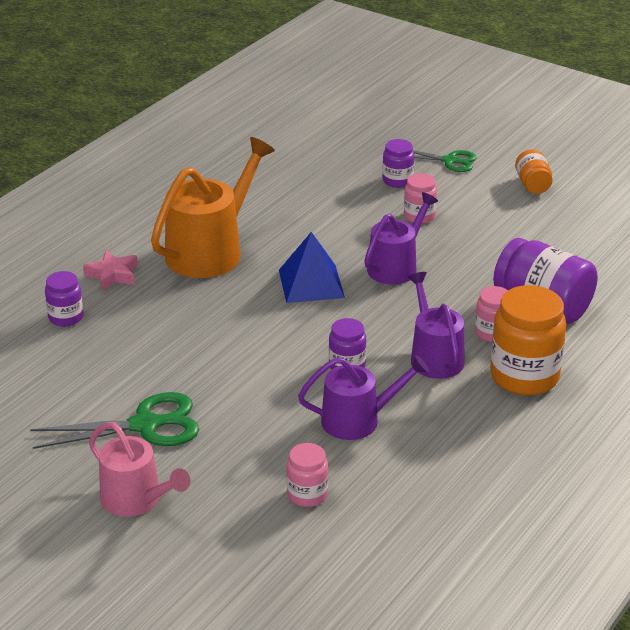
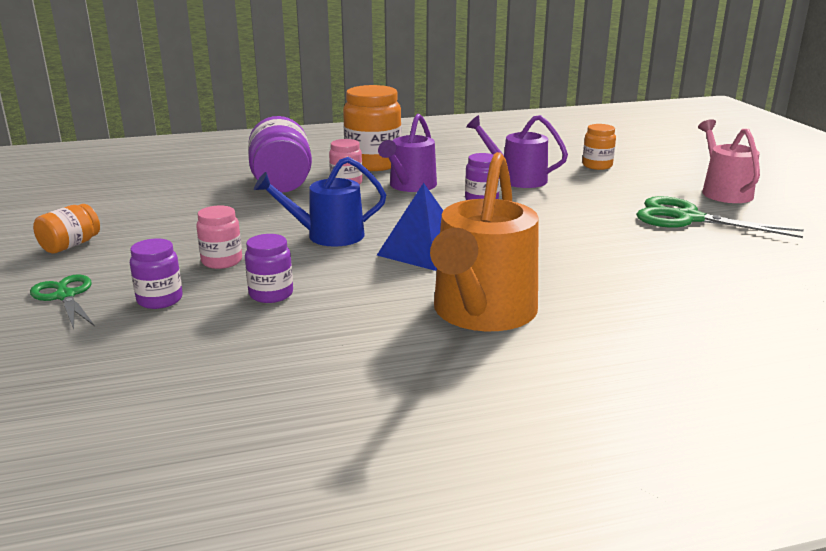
camera: 140 degrees left, 10 degrees down
(66, 317) = (720, 310): purple jar -> purple jar (271, 294)
(112, 275) = (629, 332): pink star -> none
(210, 251) = (482, 312): orange watering can -> orange watering can turned 60 degrees counterclockwise
(307, 494) = (597, 166): pink jar -> orange jar
(396, 267) = (328, 236): purple watering can -> blue watering can

